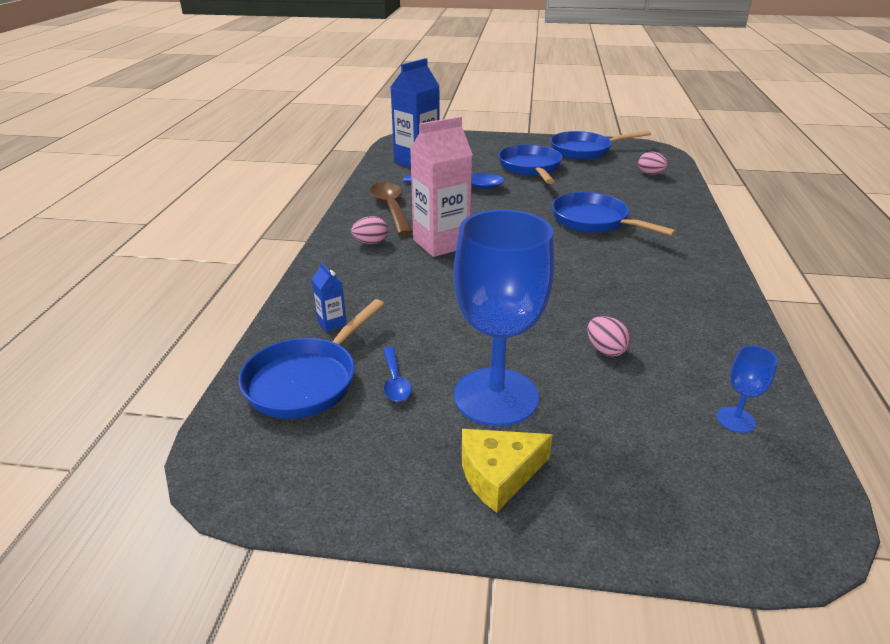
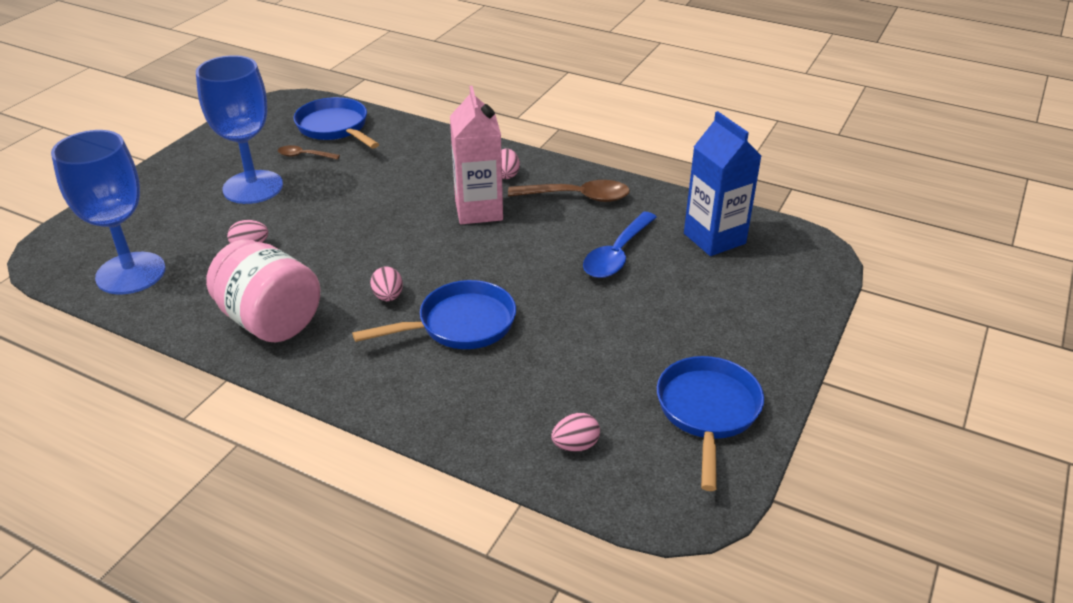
camera: 110 degrees right, 5 degrees up
(331, 323) = (390, 142): blue carton -> none
(395, 381) = (304, 156): blue spoon -> brown spoon
(498, 474) = (194, 173): yellow cheese -> none
(530, 168) = (653, 328): blue pan -> none
(596, 254) = (388, 297): none -> pink egg
(685, 298) = (270, 321): none -> pink jar
(735, 420) = (131, 273): blue goblet -> blue goblet, size x2.41

